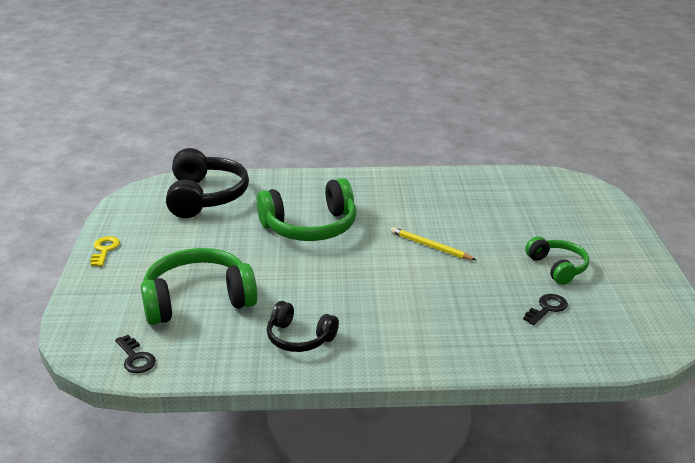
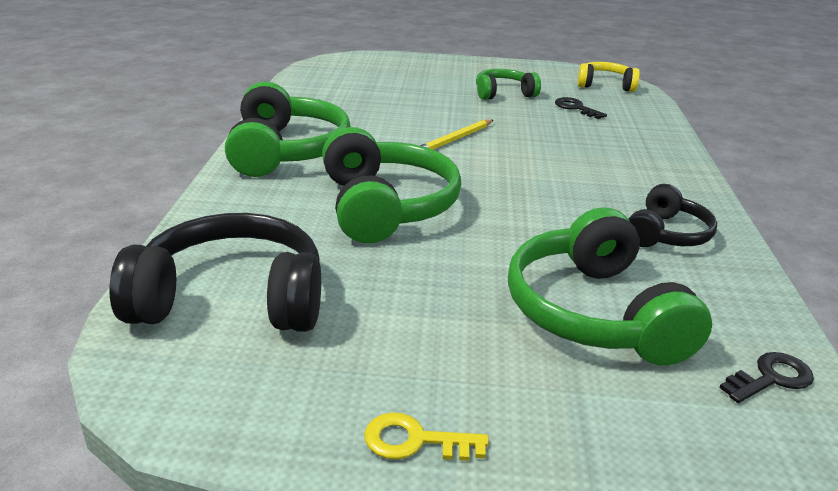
camera: 85 degrees left, 0 degrees up
(377, 187) = (286, 151): none -> green headphones
(638, 332) = (605, 85): none -> yellow headphones

